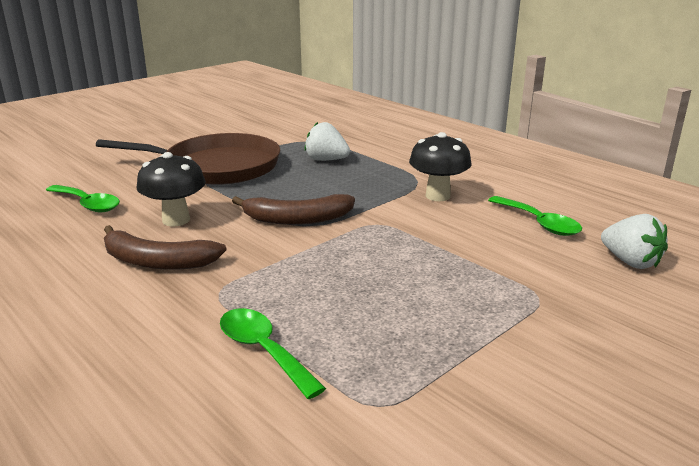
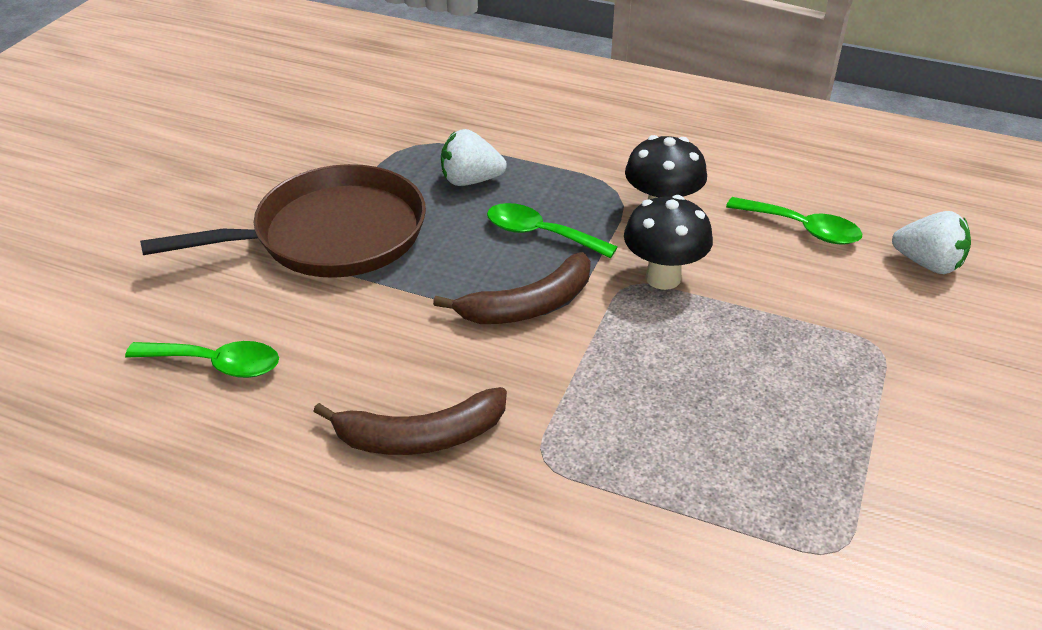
camera: 25 degrees left, 15 degrees up
(176, 220) = (374, 355): black mushroom -> black mushroom (663, 278)
(263, 350) = (669, 526): green spoon -> green spoon (540, 234)

